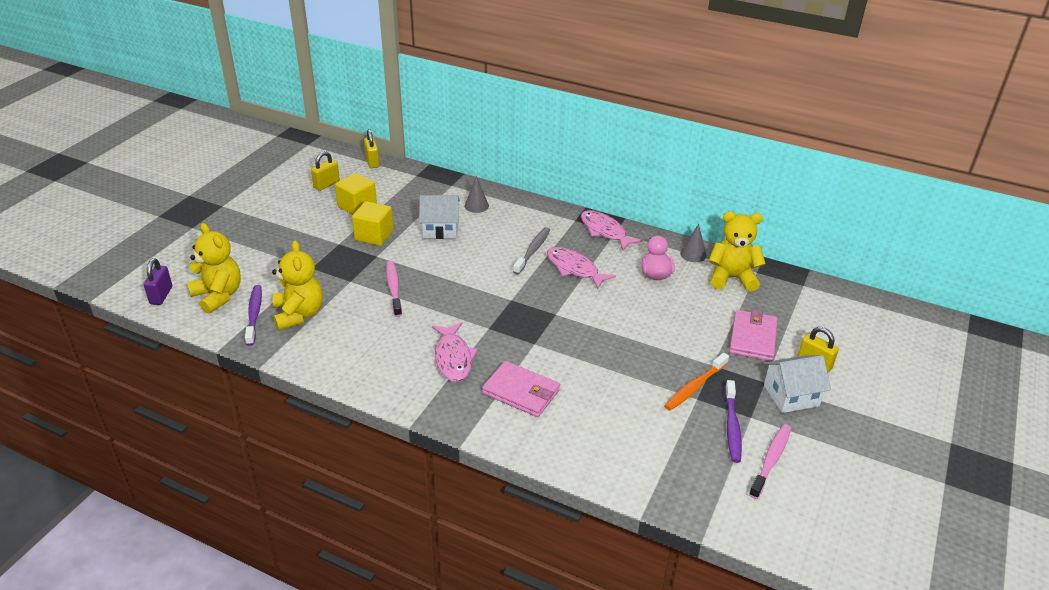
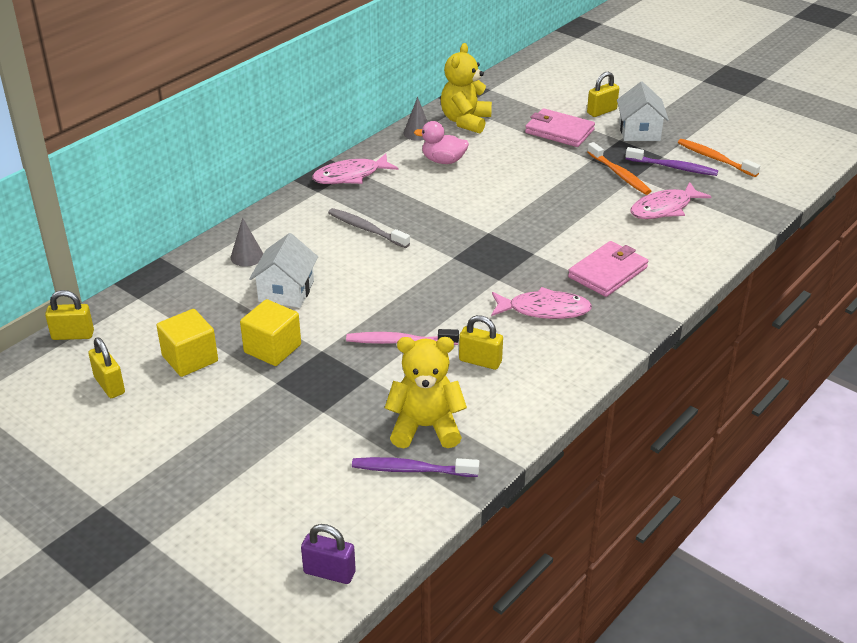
camera: 75 degrees left, 0 degrees up
(218, 296) = (354, 507): yellow teddy bear -> none
(378, 331) = (480, 361): none -> yellow padlock
(574, 269) = (412, 207): pink fish -> pink fish (664, 208)
(771, 460) = (715, 159): pink toothbrush -> orange toothbrush

